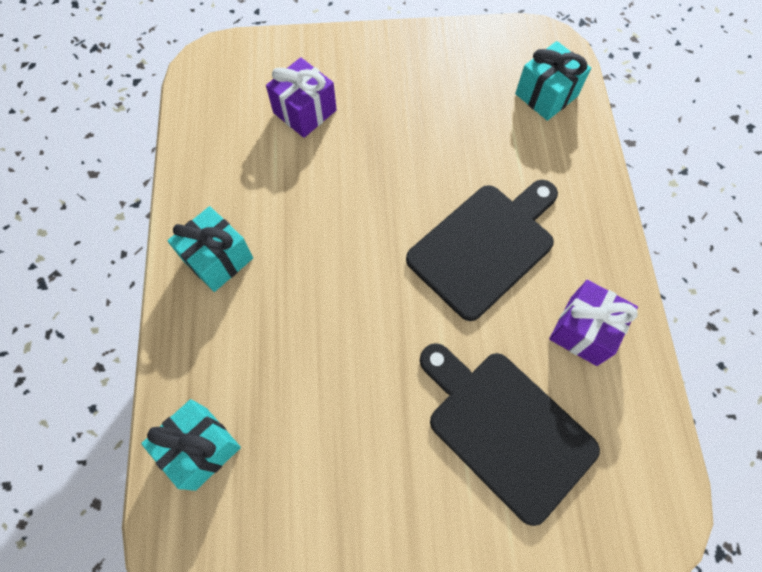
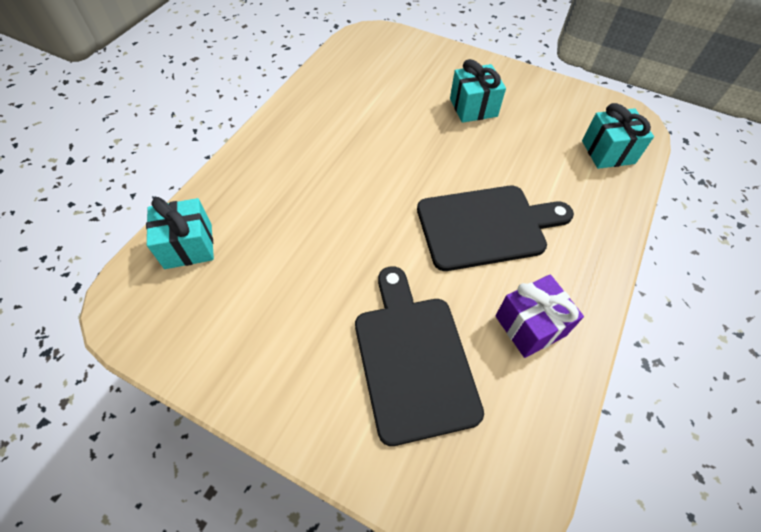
camera: 30 degrees right, 10 degrees down
(218, 259) = (288, 143): turquoise gift -> turquoise gift (473, 107)
(305, 111) = (412, 86): purple gift -> none

